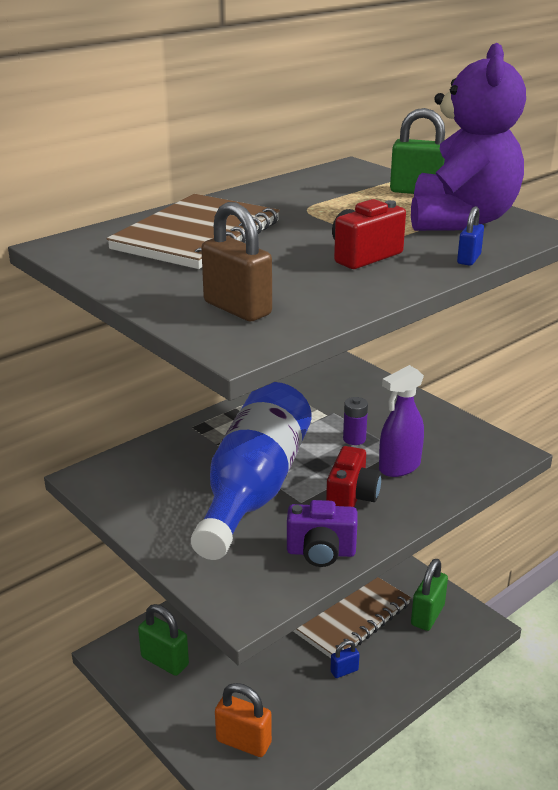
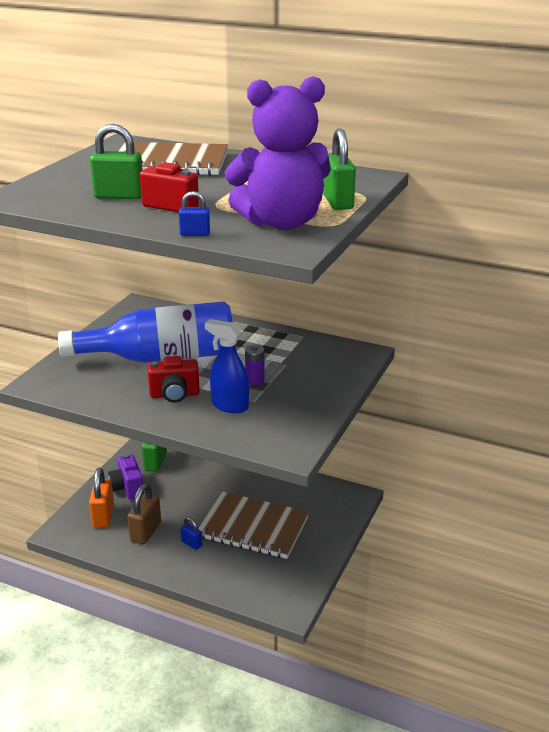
camera: 65 degrees right, 0 degrees up
(237, 308) = (58, 190): brown padlock -> brown padlock (146, 532)
(321, 552) = (104, 396): purple camera -> purple camera (127, 488)
(399, 467) = (229, 406): purple spray bottle -> blue spray bottle
(427, 615) = (280, 573): green padlock -> green padlock (119, 196)

